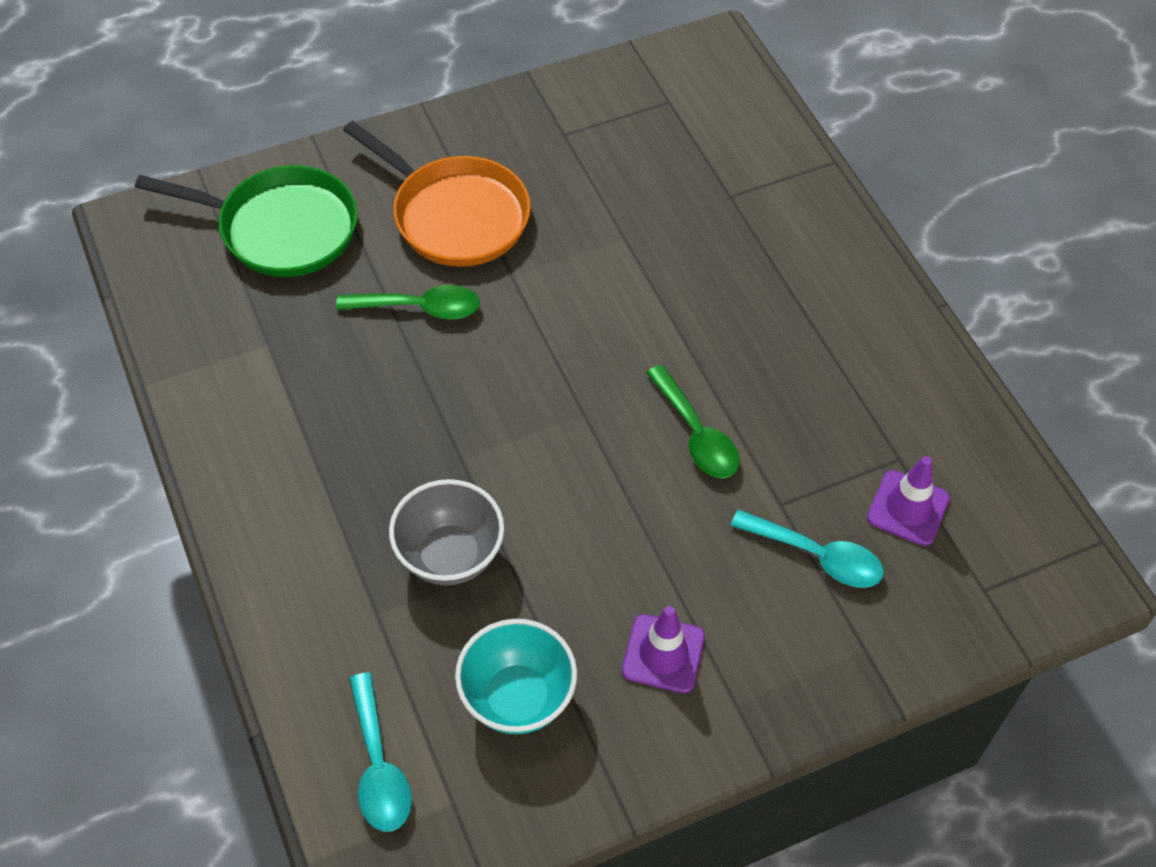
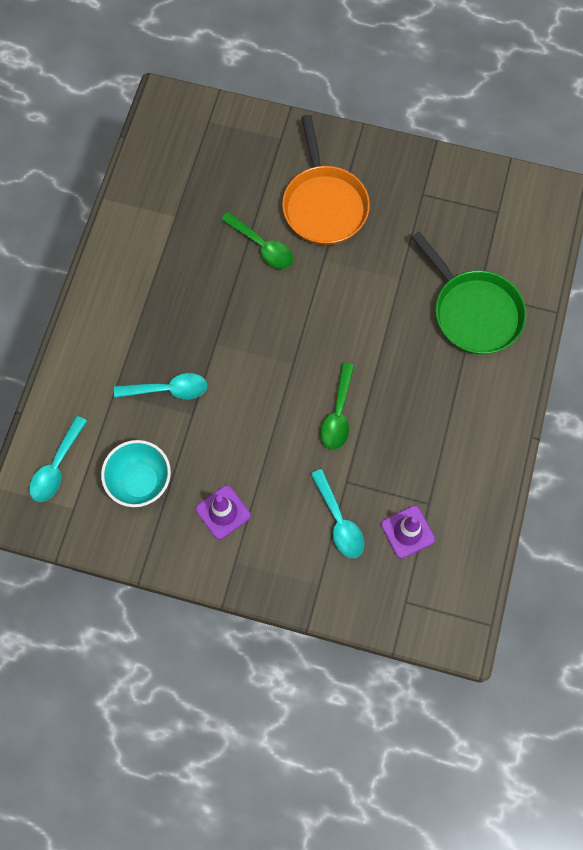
camera: 40 degrees right, 15 degrees up
(281, 228) = (232, 153): green pan -> green pan (473, 312)
(449, 556) = (168, 389): grey bowl -> turquoise spoon

